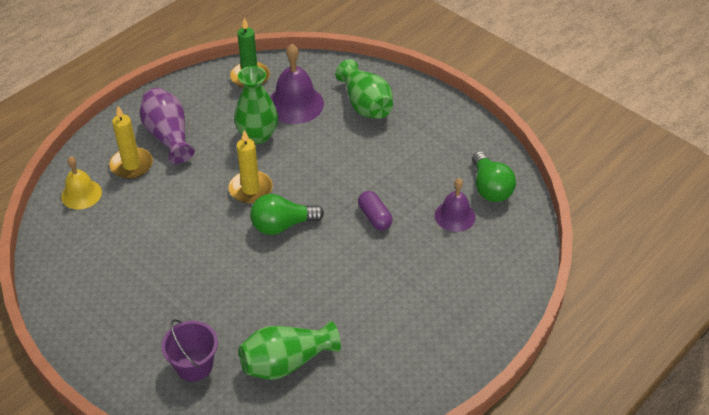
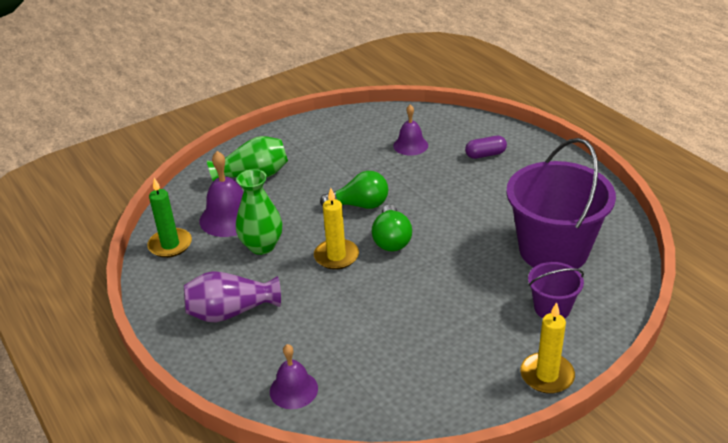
camera: 75 degrees left, 10 degrees down
(81, 194) = (293, 390): yellow bell -> purple bell
(131, 165) = (264, 344): yellow candle -> yellow candle (547, 375)
(286, 362) = (553, 250): green vase -> purple bucket
(374, 217) = (399, 185): purple capsule -> purple capsule (485, 154)
(490, 188) = (385, 125): green light bulb -> green light bulb (360, 205)

